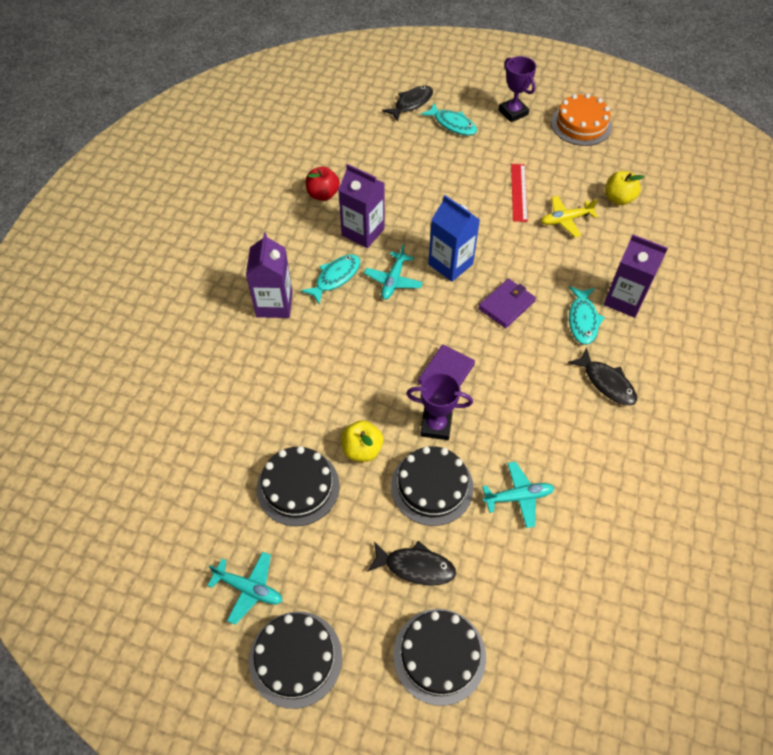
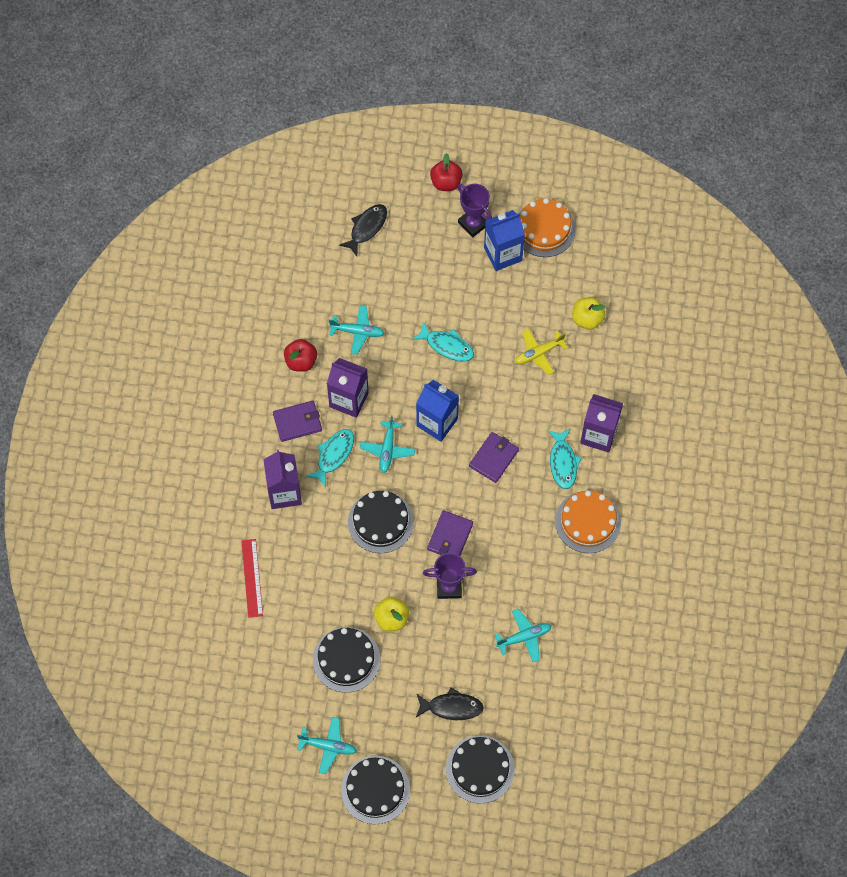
camera: 10 degrees left, 10 degrees up
(305, 244) = (297, 422): none -> purple wallet
(385, 178) = (357, 332): none -> turquoise plane
(432, 486) = (454, 640): black cake -> black cake (380, 522)
(452, 124) = (413, 250): turquoise fish -> turquoise fish (447, 346)
(492, 81) = (446, 182): none -> red apple
(519, 192) = (490, 327): red ruler -> red ruler (252, 578)
(538, 138) = (503, 254): none -> blue carton
(606, 382) = (588, 522): black fish -> orange cake

